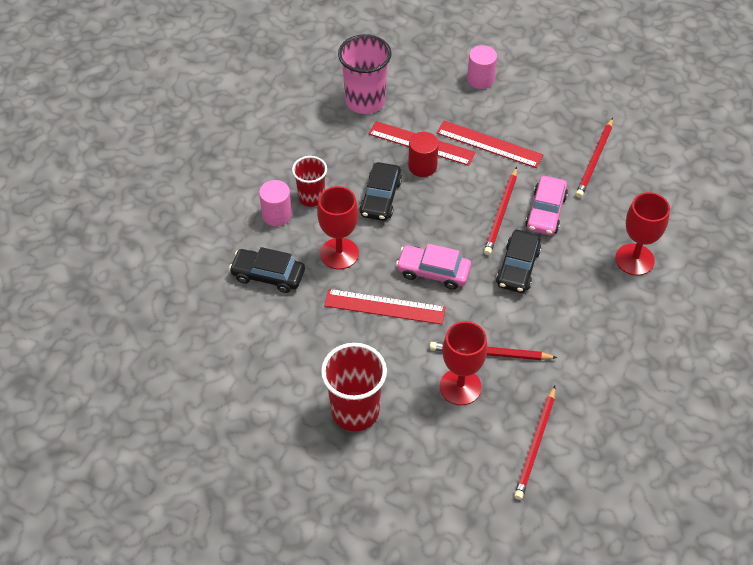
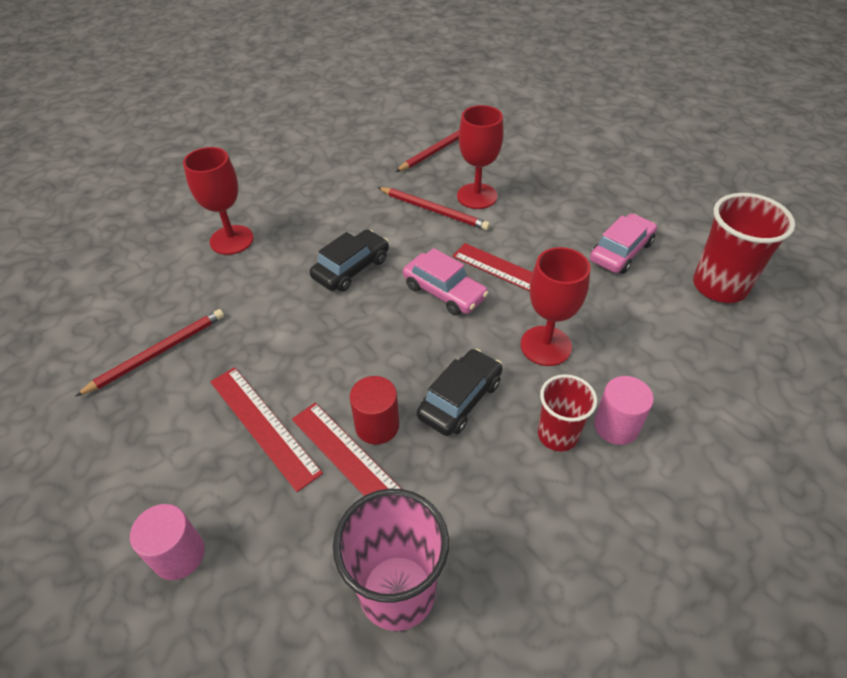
camera: 155 degrees left, 5 degrees down
(268, 275) = (645, 349): black car -> none
(355, 411) = (583, 205): red cup -> red cup (719, 286)
(501, 213) = (323, 328): red pencil -> none
(545, 212) = (273, 312): pink car -> pink car (621, 252)

